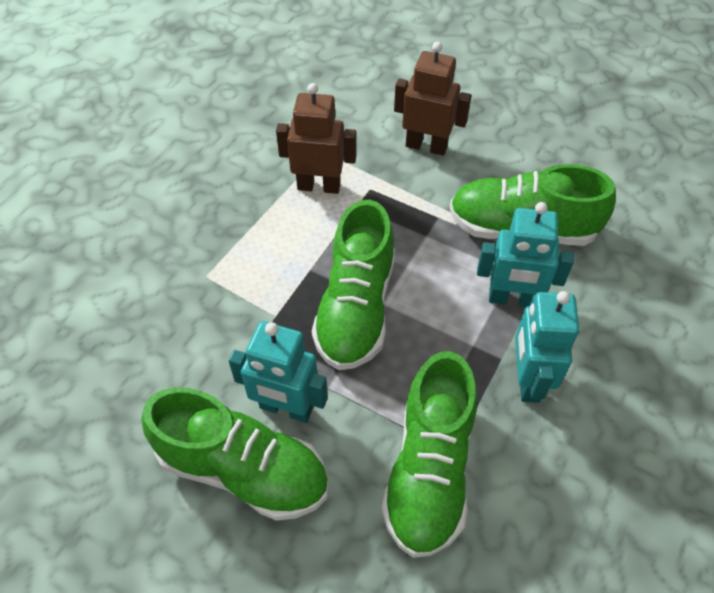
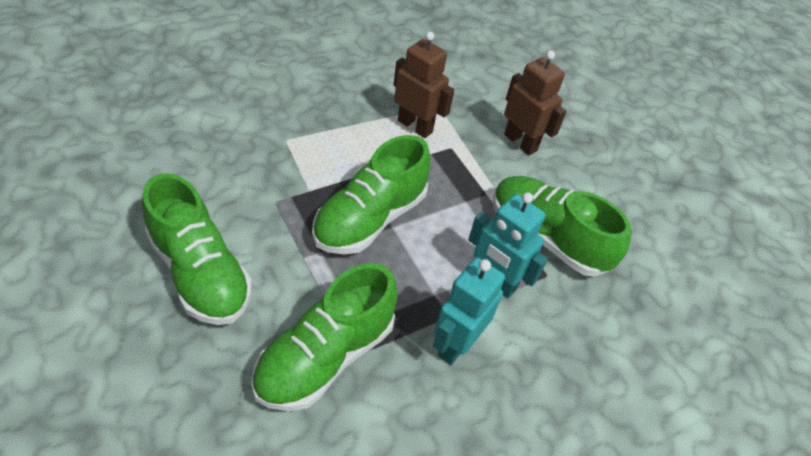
camera: 25 degrees right, 5 degrees down
(286, 408) = (263, 253): turquoise robot -> none

